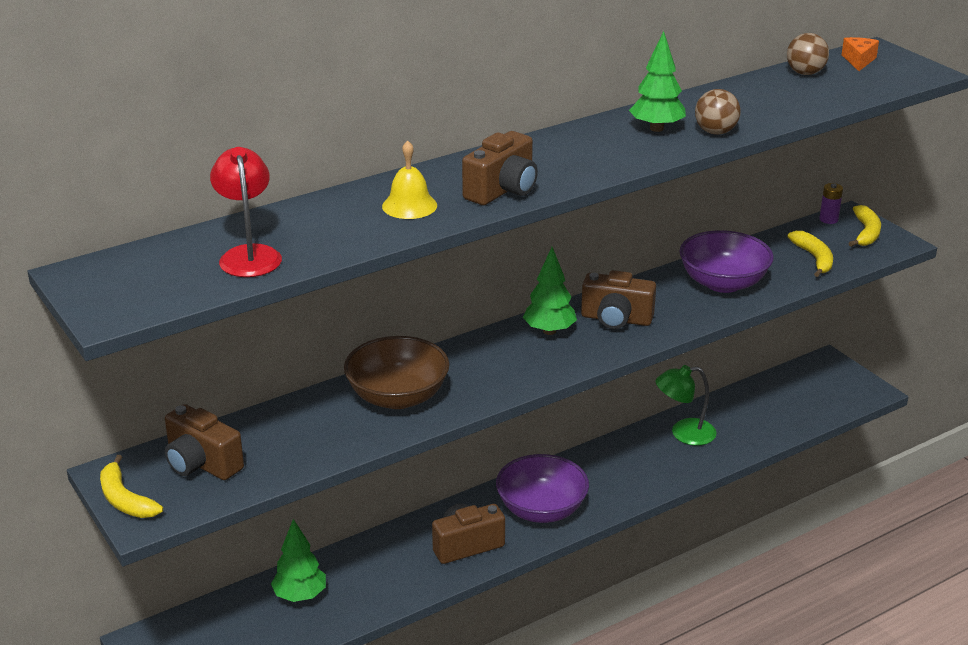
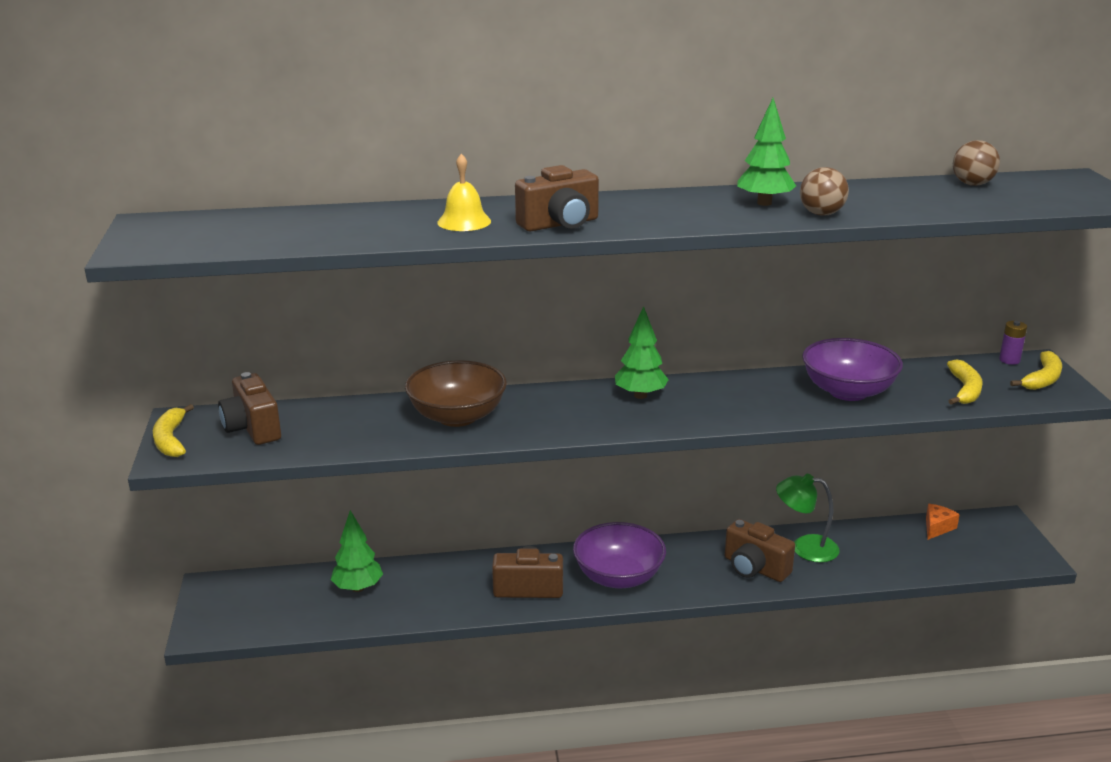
camera: 25 degrees right, 5 degrees down
(249, 255) = (288, 232): red lamp -> none
(616, 319) = (713, 399): brown camera -> brown camera (755, 568)
(859, 60) = (1045, 182): orange cheese -> orange cheese (937, 527)

